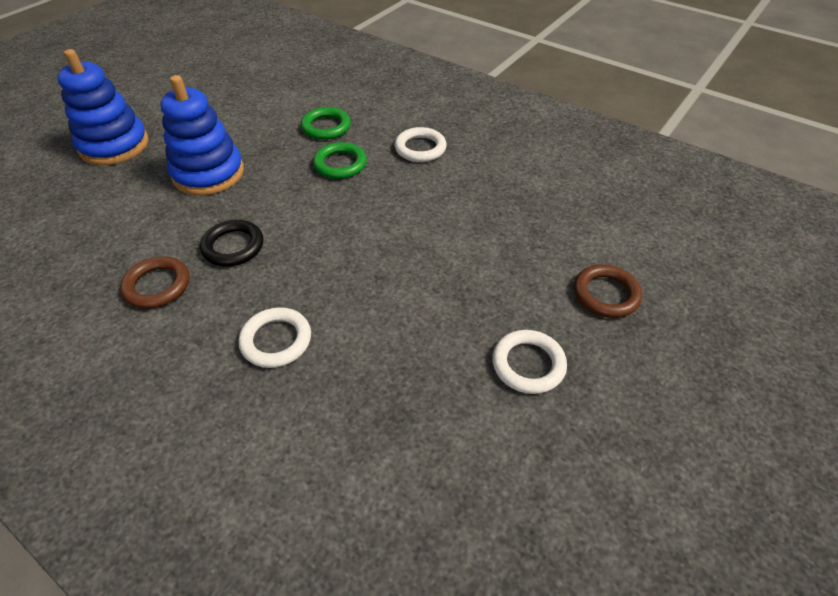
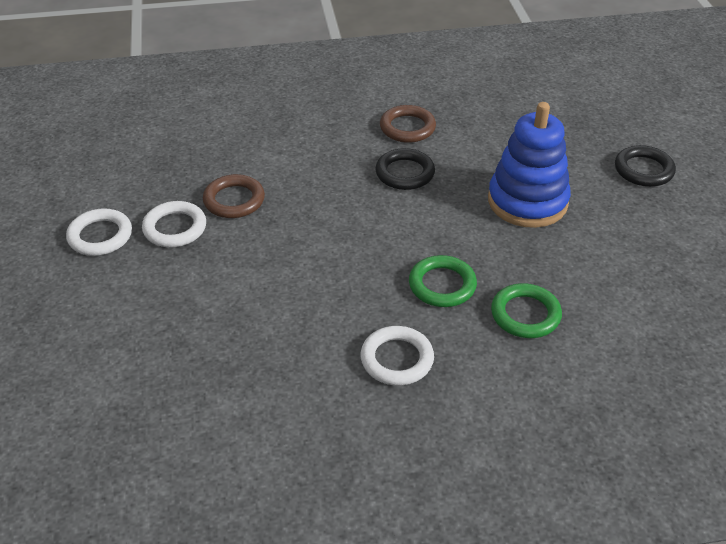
camera: 135 degrees right, 5 degrees down
(114, 145) = (643, 170): blue stacking toy -> black ring
(276, 340) = (285, 151): white ring -> white ring (175, 228)
(606, 294) = (70, 323): brown ring -> brown ring (234, 200)

